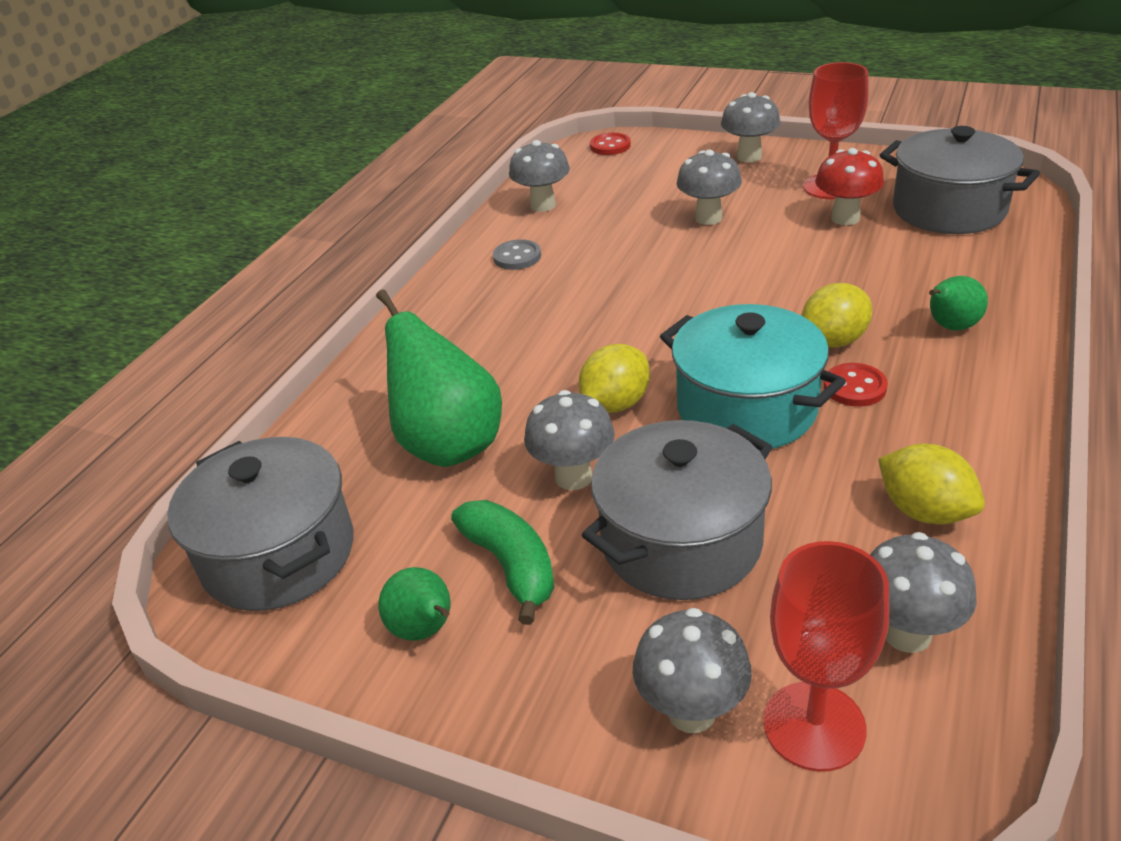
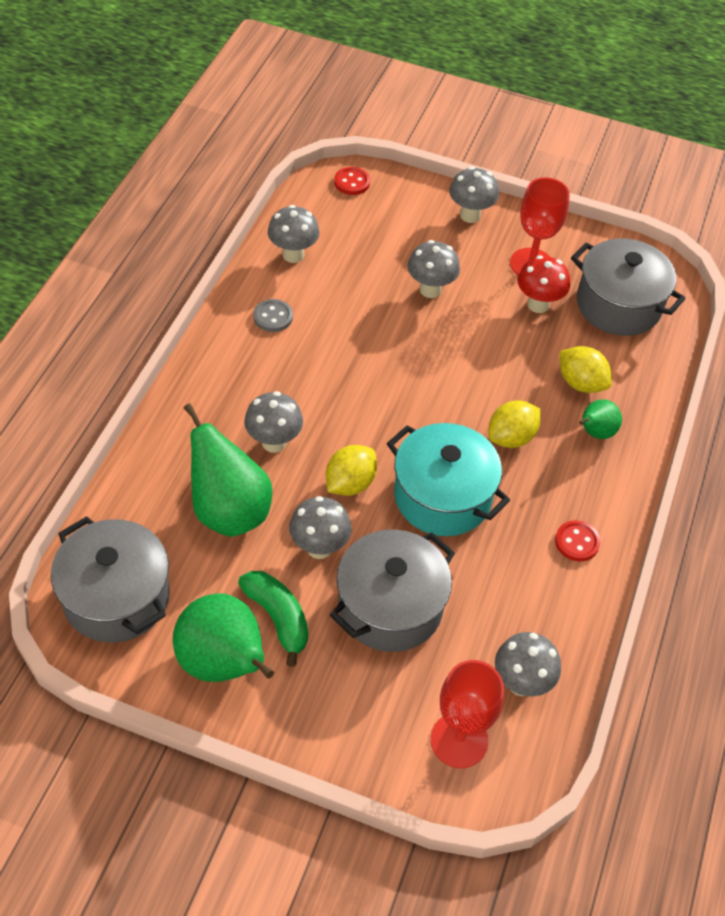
camera: 10 degrees left, 15 degrees up
(425, 630) = (223, 663): green pear -> green pear, size x1.90
(691, 712) = (389, 728): grey mushroom -> grey mushroom (274, 442)
(854, 387) = (519, 484): red button -> red button (577, 542)
(924, 511) = (547, 594): yellow lemon -> yellow lemon (581, 383)

